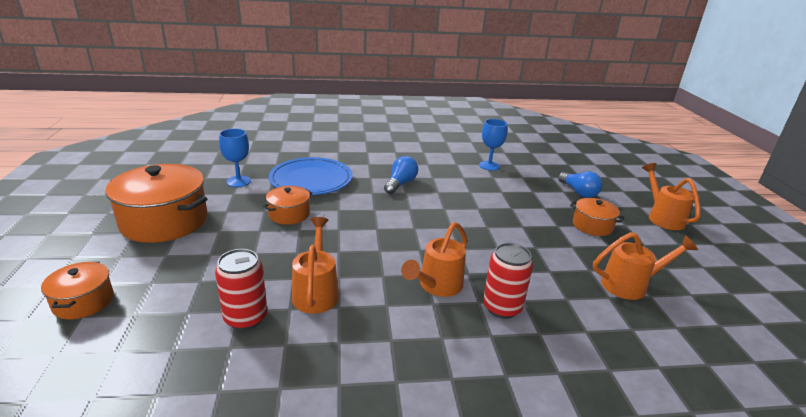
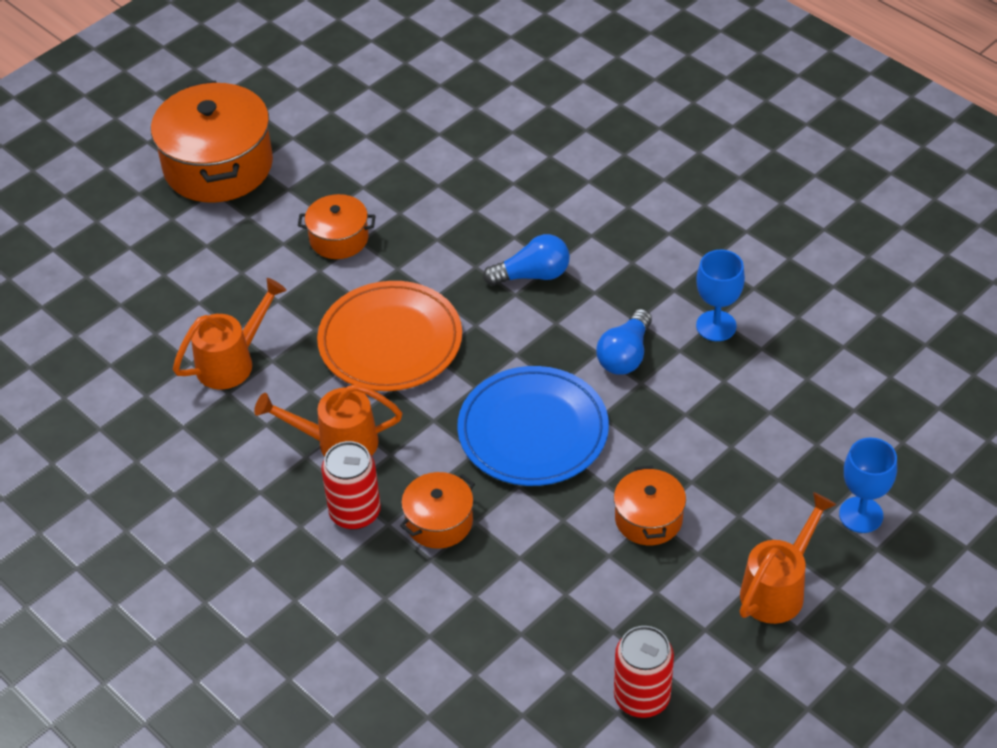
camera: 55 degrees right, 20 degrees up
(83, 301) = (67, 233): orange pot -> orange pot (439, 522)
(238, 181) = (357, 142): blue goblet -> blue goblet (861, 515)
(246, 318) = (150, 345): red can -> red can (642, 697)
(311, 180) = (437, 193): blue plate -> blue plate (533, 431)
(385, 234) = (390, 341): none -> orange plate
(578, 192) = (749, 464): blue light bulb -> blue light bulb (625, 355)
(630, 285) = (525, 606): orange watering can -> none

